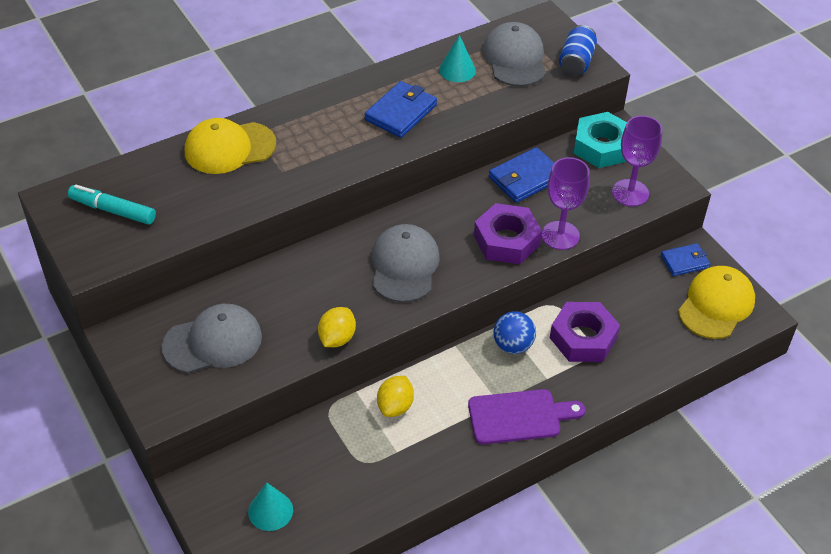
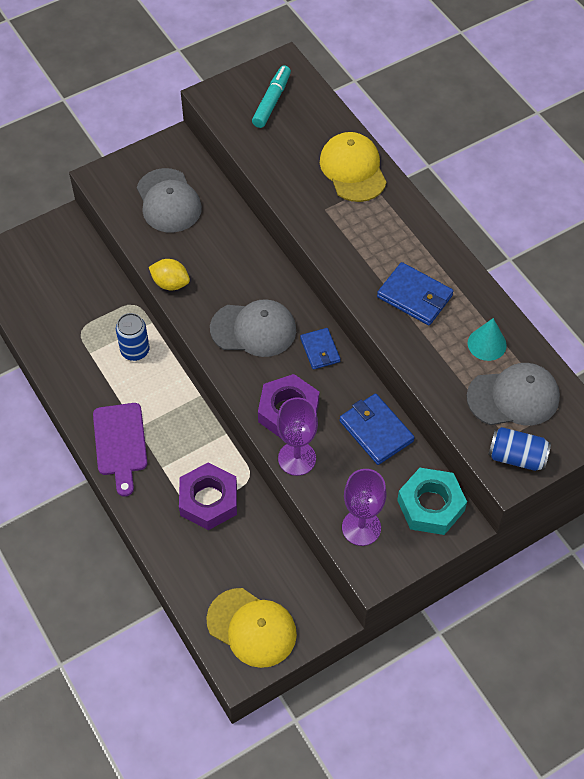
camera: 90 degrees right, 10 degrees up
(270, 511) = (41, 272): turquoise cone -> none
(395, 406) = (135, 351): yellow lemon -> blue can
(513, 345) = (200, 441): blue ball -> none
(684, 261) = (311, 604): blue wallet -> blue wallet (320, 350)

